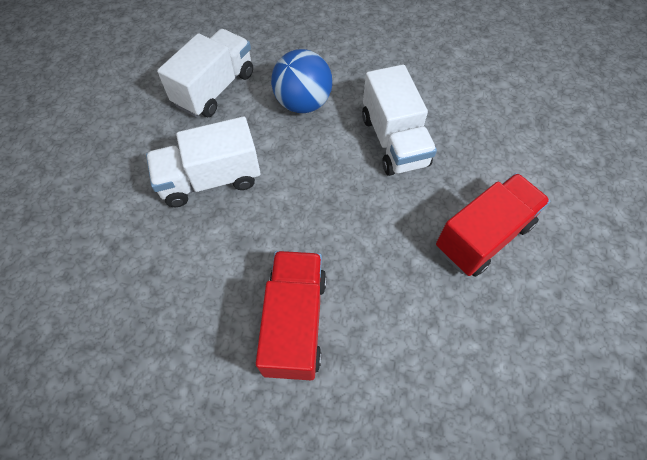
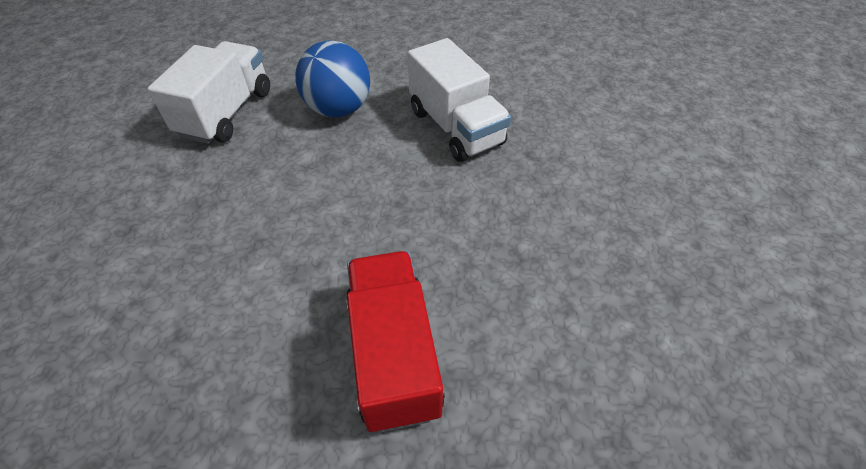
camera: 15 degrees left, 10 degrees down
(210, 180) = (240, 209): white truck -> none
(483, 236) = (590, 203): red truck -> none

